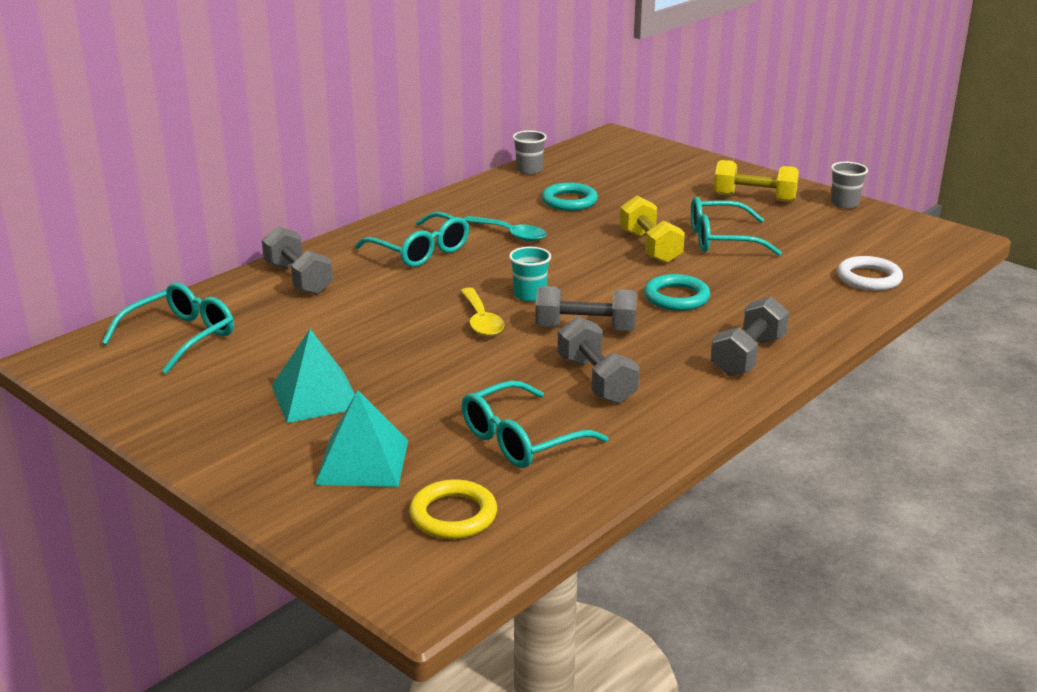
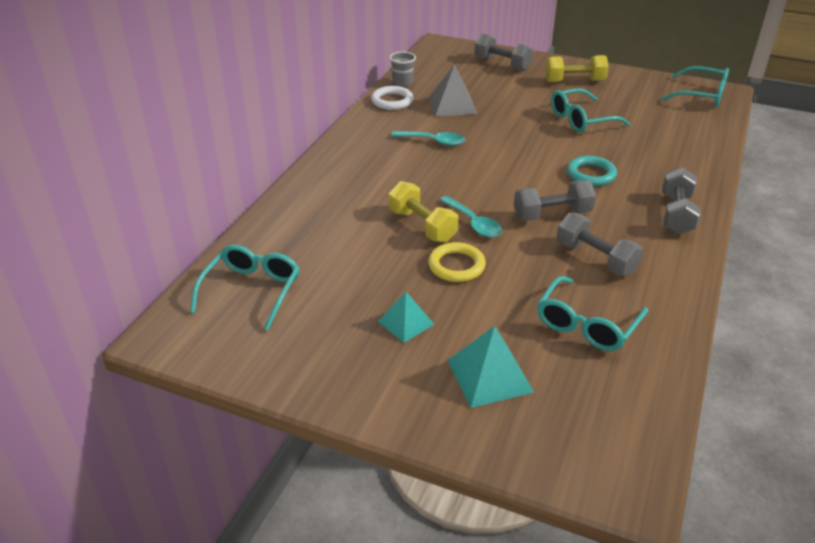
camera: 20 degrees left, 10 degrees up
(298, 279) = (305, 214): grey dumbbell -> grey dumbbell (502, 64)
(316, 396) = (406, 323): turquoise pyramid -> turquoise pyramid, size x0.65
(420, 251) = (379, 169): turquoise glasses -> turquoise glasses (701, 95)
(453, 515) = (594, 407): yellow ring -> yellow ring (456, 266)
(481, 320) = (473, 223): yellow spoon -> turquoise spoon
(529, 295) = (490, 193): turquoise cup -> none
(569, 201) = (452, 105): turquoise ring -> grey pyramid
(650, 247) = (539, 135): yellow dumbbell -> yellow dumbbell (422, 226)
(844, 203) = (634, 76): grey cup -> none
(869, 278) = (698, 134): white ring -> white ring (392, 101)

